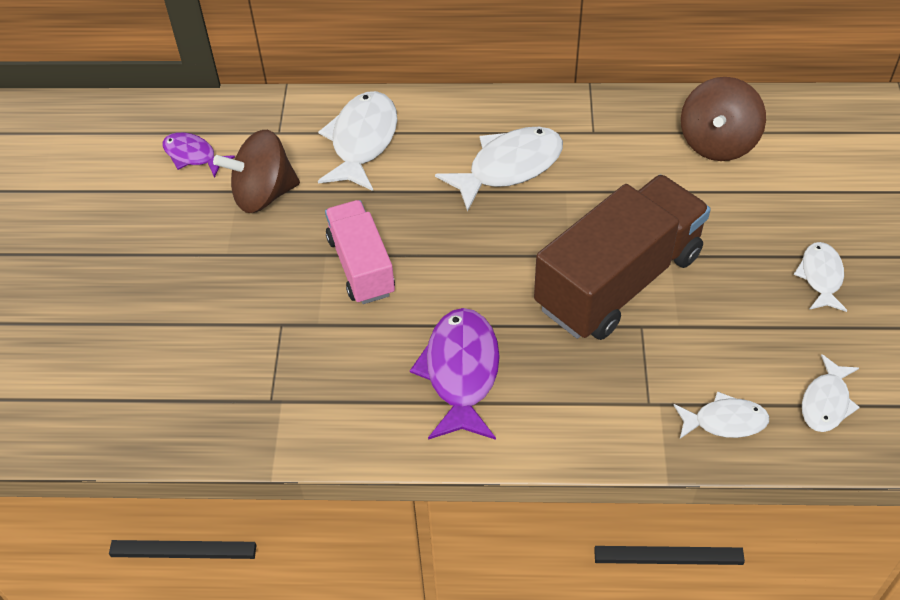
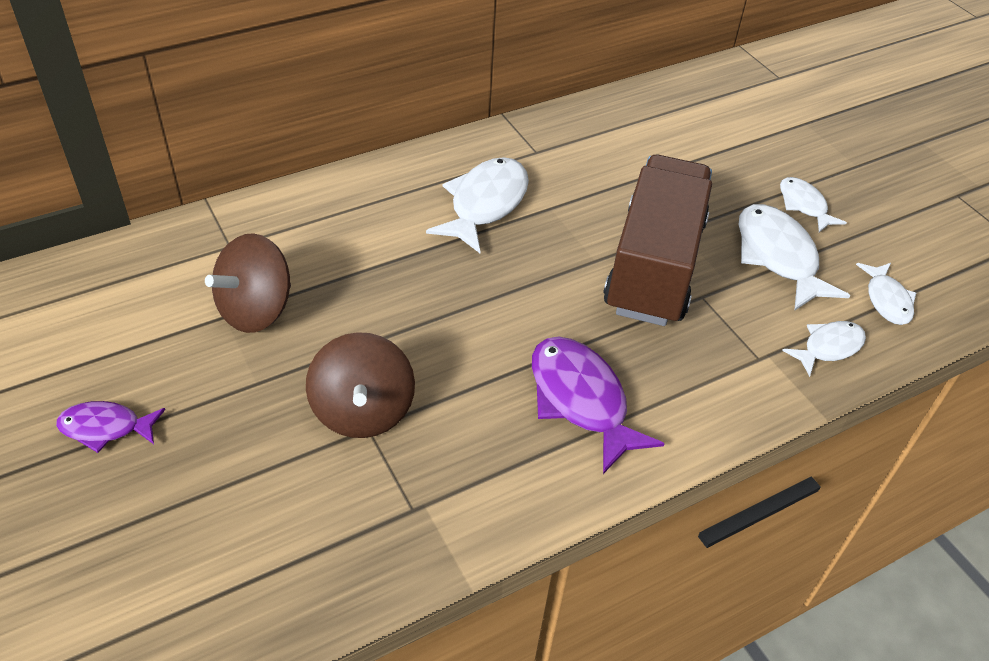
camera: 35 degrees left, 5 degrees down
(193, 155) = (147, 299): purple fish -> purple fish (106, 428)
(361, 266) = (410, 341): pink truck -> none
(362, 141) = (326, 226): white fish -> white fish (778, 257)
(717, 142) = (644, 129): brown spinning top -> brown spinning top (363, 411)

